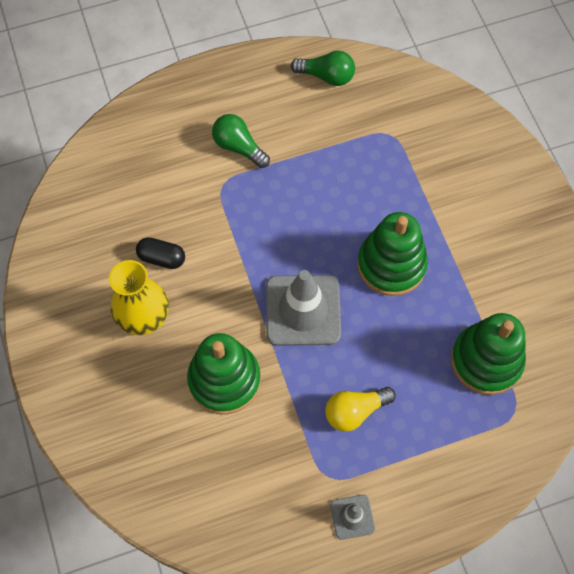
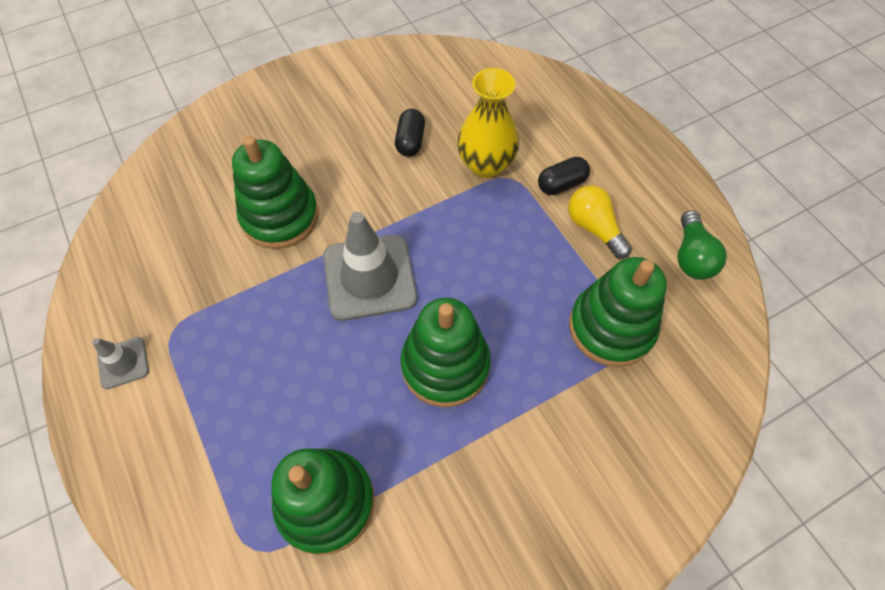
camera: 80 degrees right, 5 degrees down
(144, 317) = (342, 139): yellow vase -> yellow vase (486, 165)
(239, 147) = (561, 184): green light bulb -> black capsule
(355, 411) = (249, 349): yellow light bulb -> yellow light bulb (594, 228)
(377, 146) = (611, 327): none -> green stacking toy

